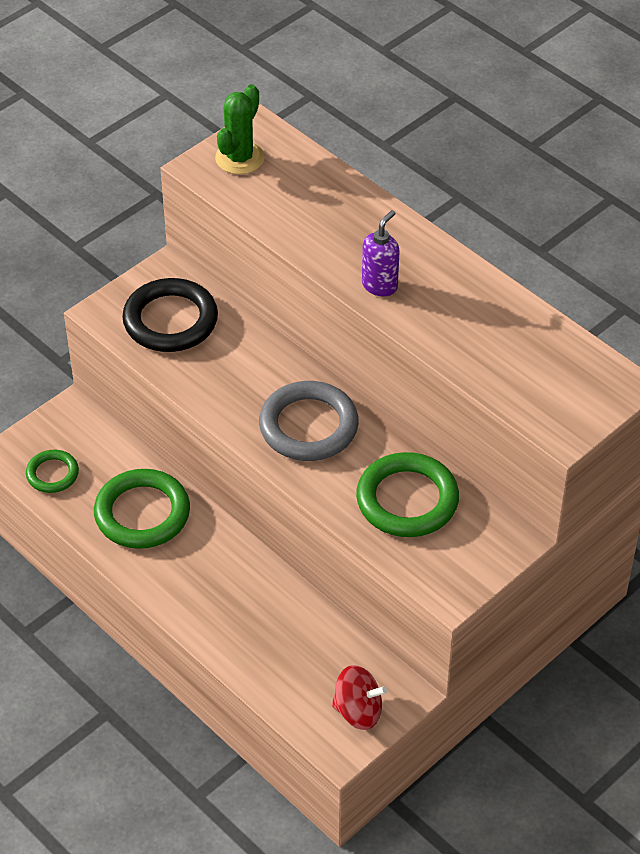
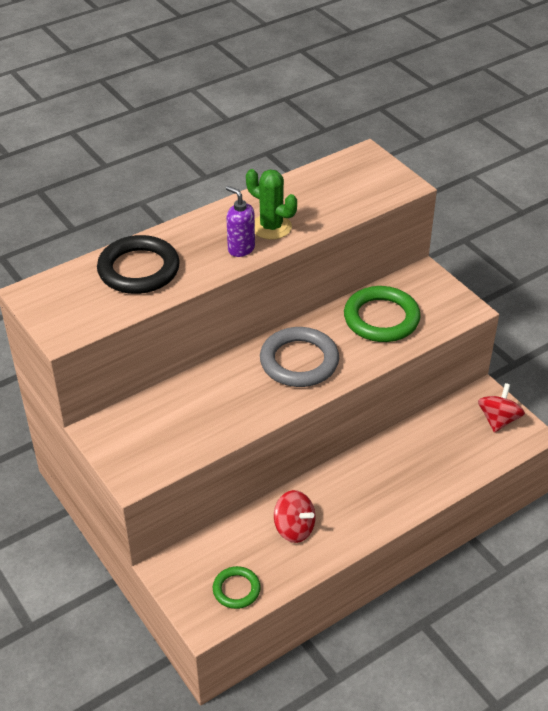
camera: 80 degrees left, 5 degrees down
(142, 513) = (294, 528): green ring -> red spinning top
(170, 320) = (159, 432): black ring -> black ring (139, 269)
(239, 158) = (62, 308): green cactus -> green cactus (271, 227)

